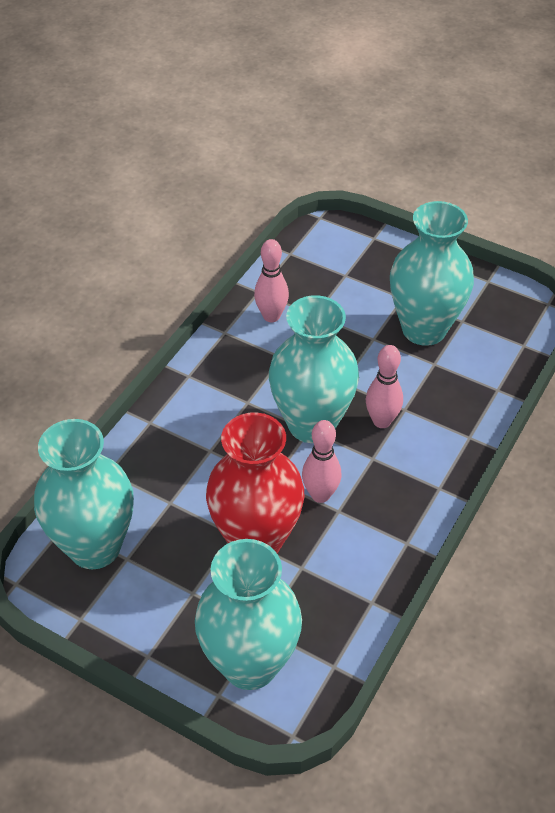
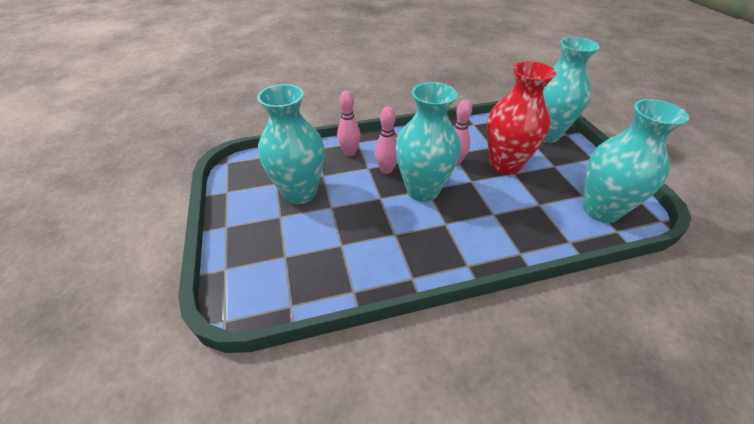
camera: 135 degrees left, 5 degrees down
(271, 316) = (368, 265): pink bowling pin -> pink bowling pin (349, 152)

